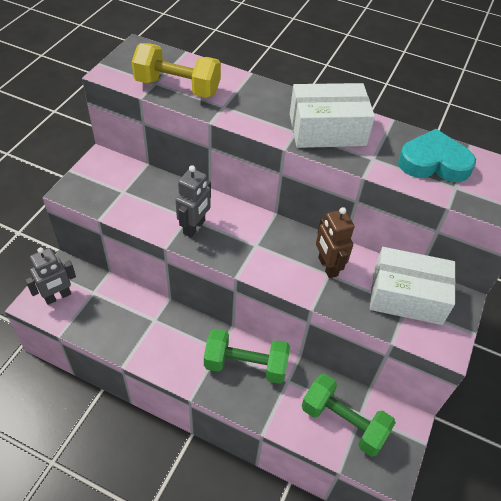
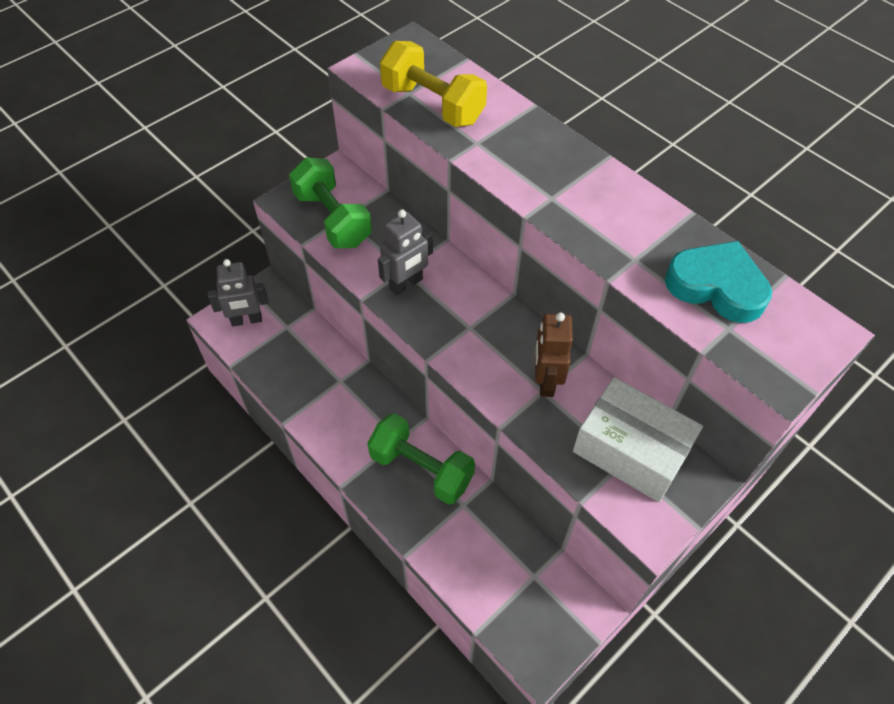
camera: 25 degrees right, 5 degrees up
(327, 130) = (594, 205): white box -> none
(343, 422) = (508, 578): green dumbbell -> green dumbbell (333, 219)

